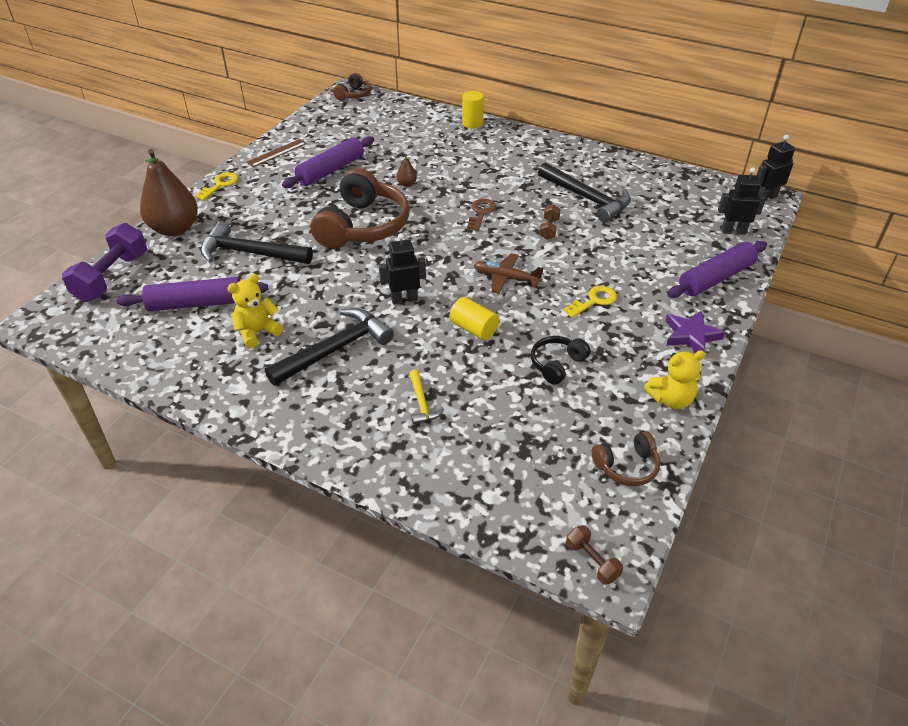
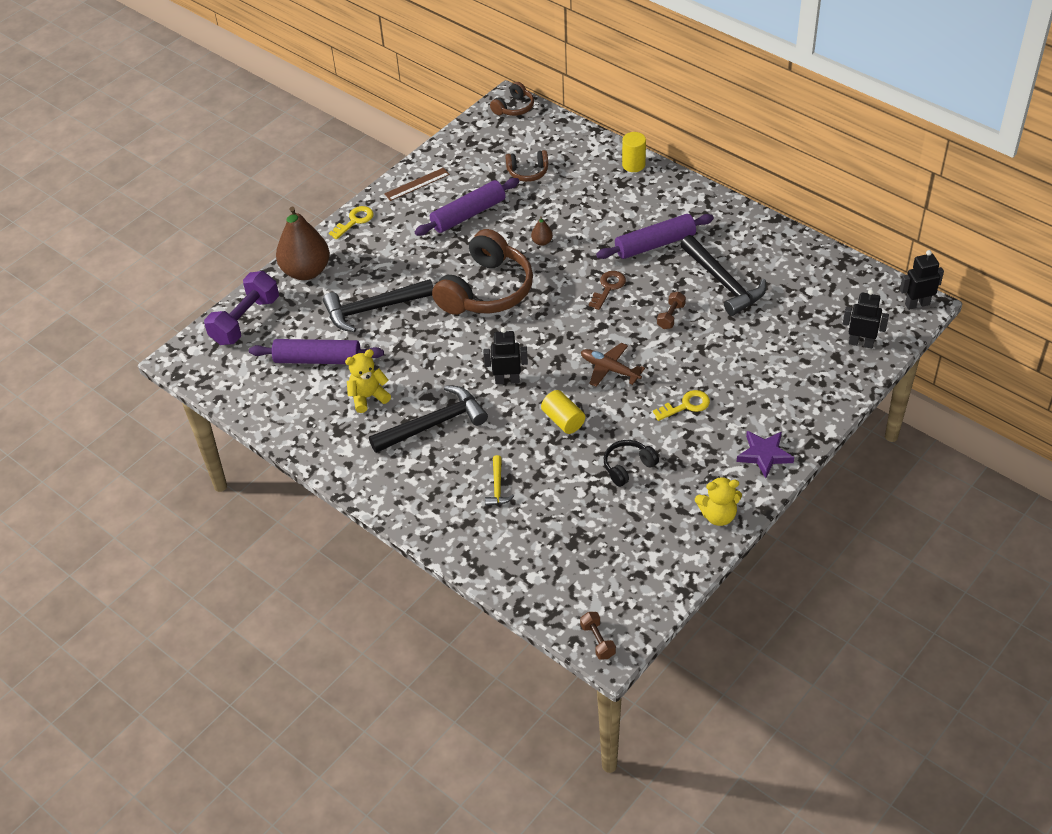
camera: 15 degrees right, 5 degrees up
(250, 253) = (373, 309): black hammer -> black hammer turned 45 degrees counterclockwise
(627, 466) = (655, 569): brown headphones -> brown headphones (528, 172)
(716, 278) = (817, 396): purple rolling pin -> purple rolling pin (655, 244)

